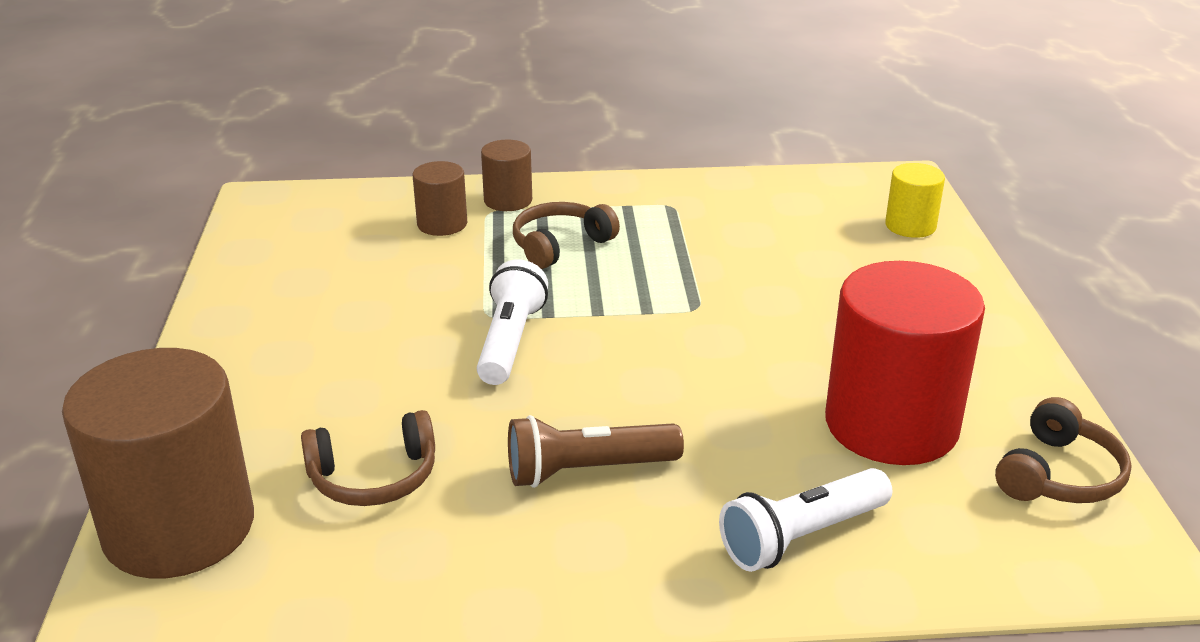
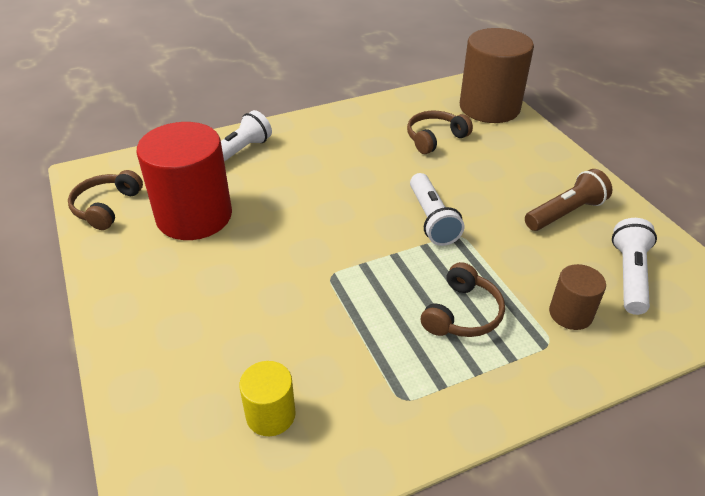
camera: 160 degrees right, 10 degrees up
(332, 238) = (629, 276): none -> white flashlight
(508, 200) = (548, 362): brown cylinder -> none
(588, 471) = (343, 160): brown flashlight -> brown flashlight (565, 213)
(910, 226) = (165, 431): yellow cylinder -> yellow cylinder (270, 415)

